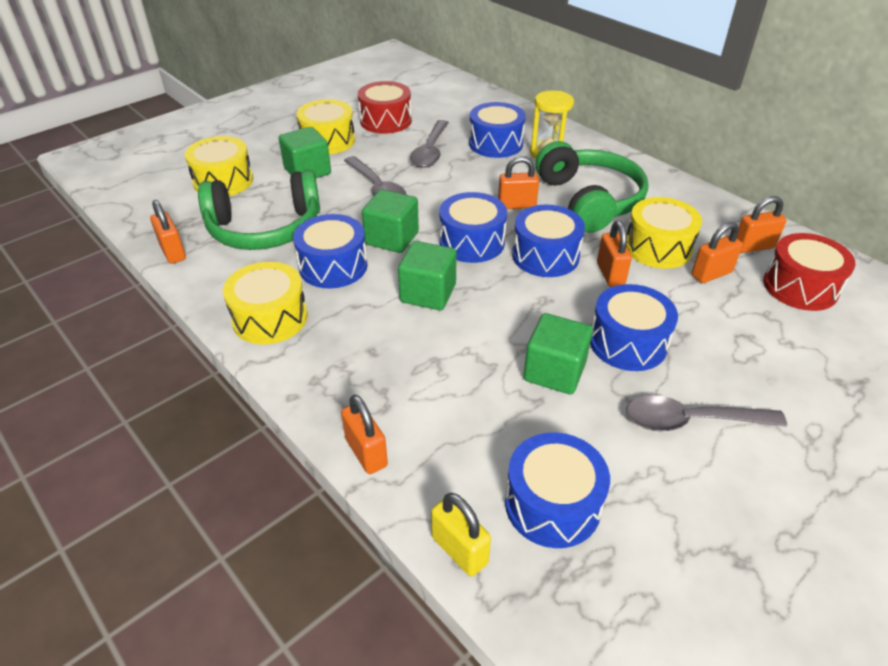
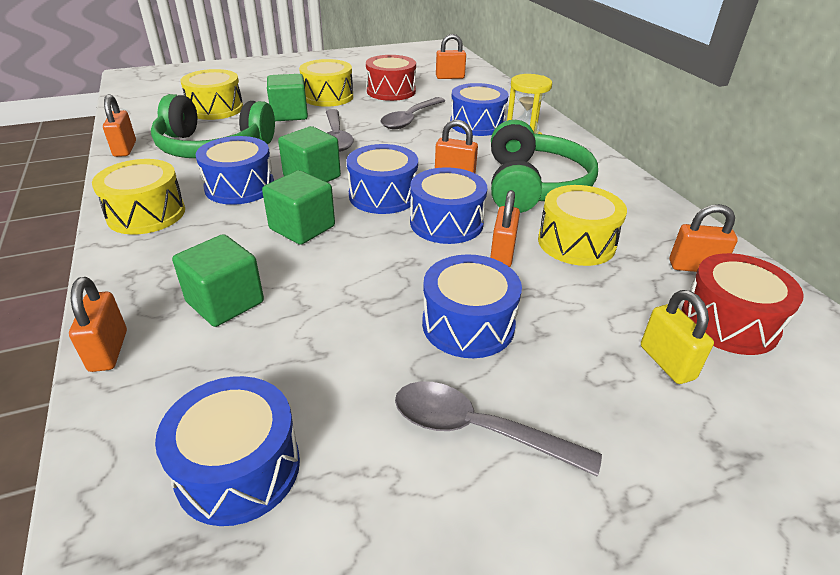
camera: 20 degrees right, 5 degrees down
(459, 550) = (97, 481): yellow padlock -> yellow padlock (667, 362)
(554, 371) = (363, 330): green cube -> green cube (225, 302)
(711, 274) = (621, 282): orange padlock -> orange padlock (450, 77)

